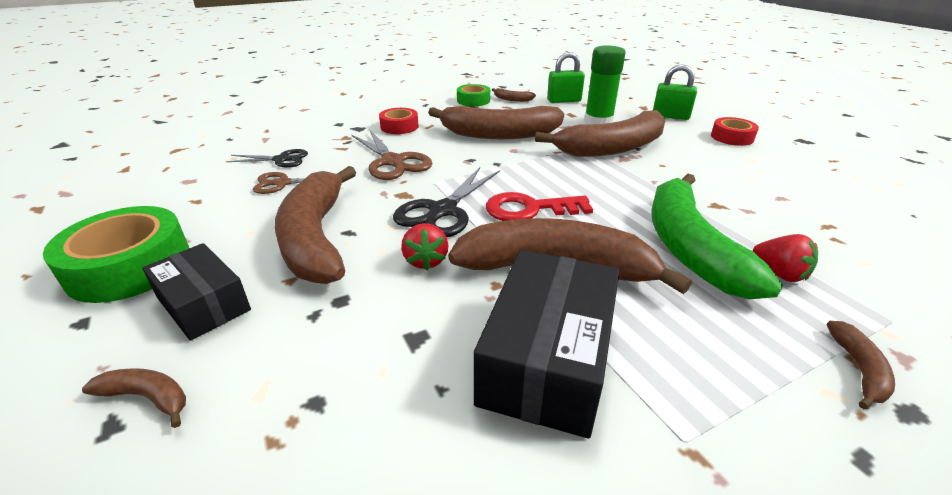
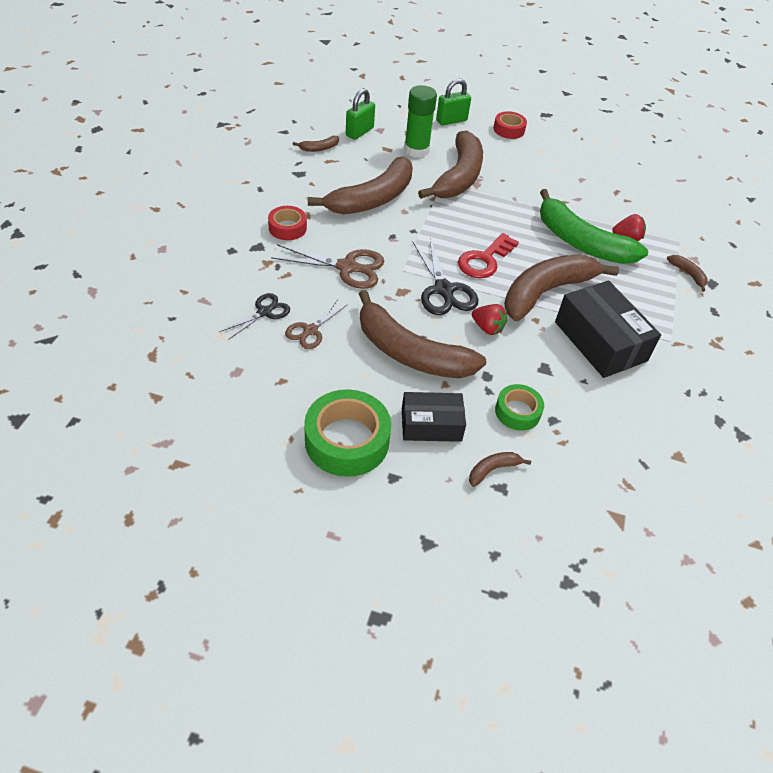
camera: 50 degrees left, 15 degrees up
(473, 100) = (291, 164): green tape -> green tape (517, 412)

